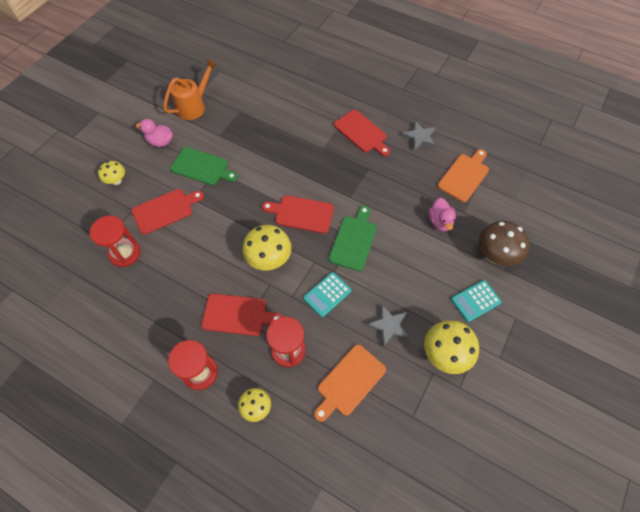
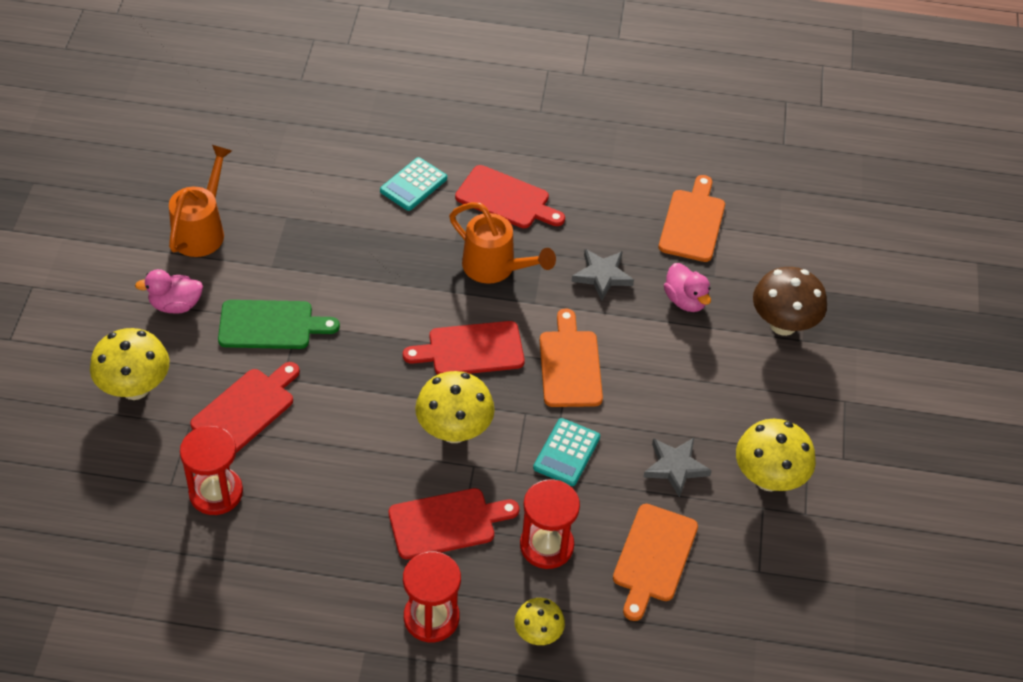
camera: 25 degrees left, 10 degrees down
(116, 181) = (135, 388): yellow mushroom -> yellow mushroom, size x1.70
(337, 170) = (495, 268): none -> orange watering can
(353, 240) = (570, 365): green cutting board -> orange cutting board
(419, 138) = (600, 183): grey star -> grey star (602, 276)
(475, 301) = (781, 395): turquoise calculator -> turquoise calculator (413, 185)

